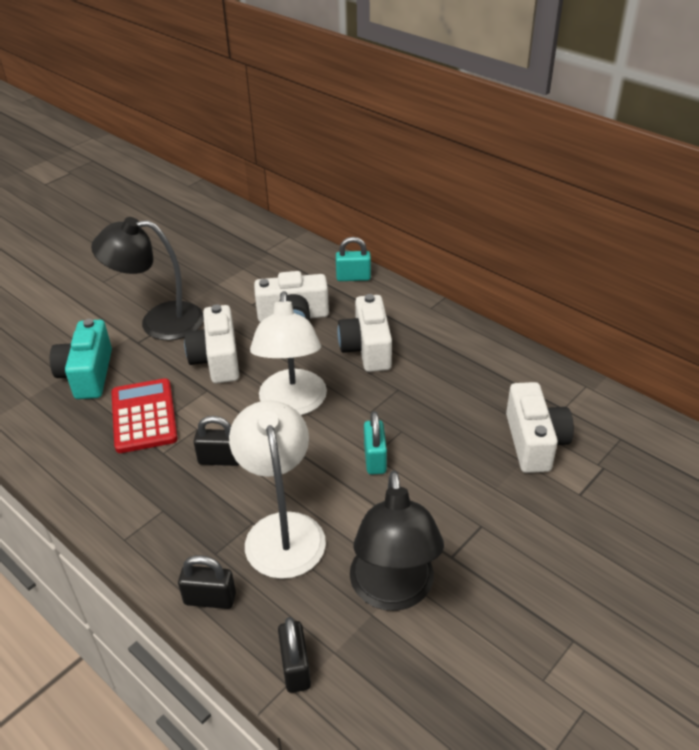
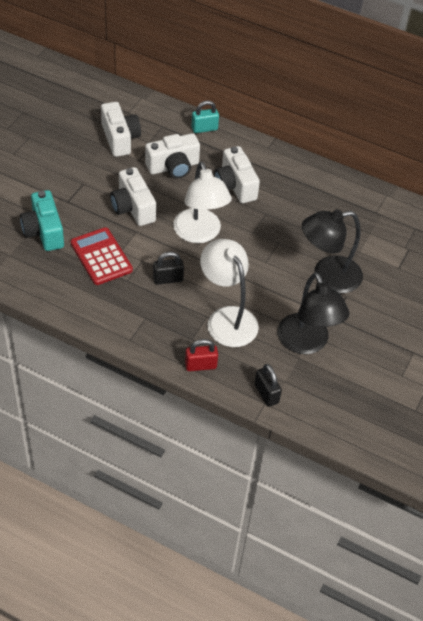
camera: 20 degrees left, 10 degrees up
(159, 321) = (75, 183): black lamp -> black lamp (327, 276)
(210, 599) = (200, 365): black padlock -> red padlock
(375, 459) = (268, 264): turquoise padlock -> none
(534, 442) = (363, 238): white camera -> white camera (120, 138)

